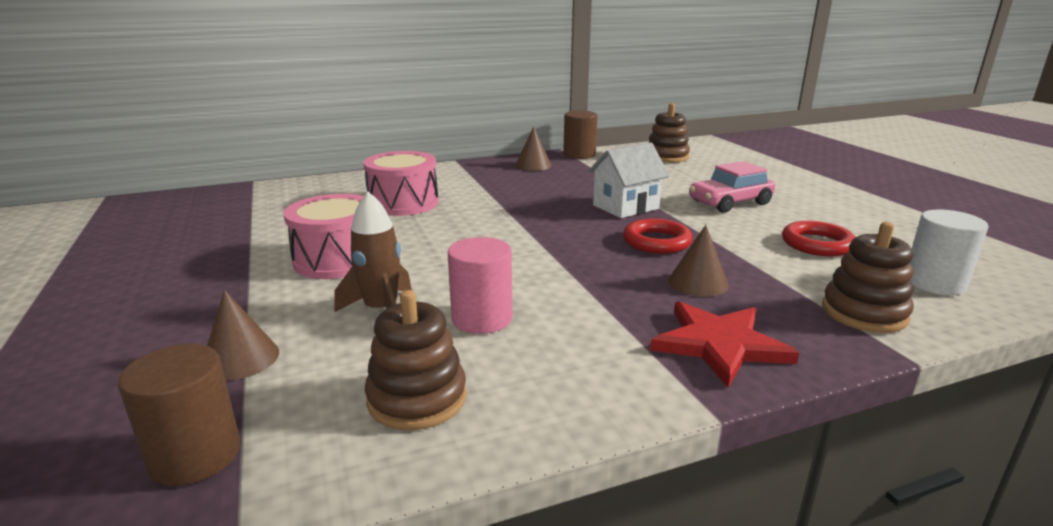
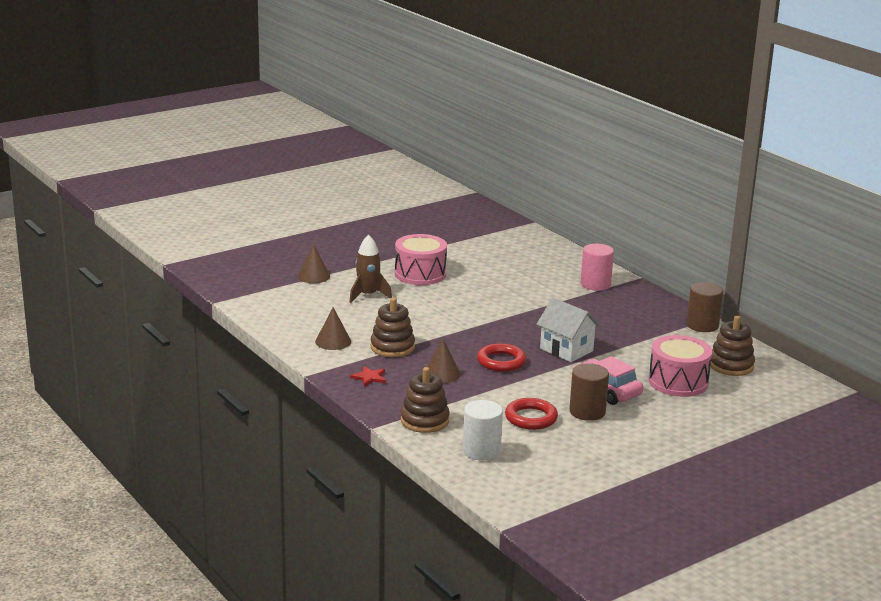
camera: 75 degrees right, 0 degrees up
(195, 456) = (253, 285): brown cylinder -> brown cylinder (587, 412)
(403, 203) = (522, 275): pink drum -> pink drum (678, 382)
(417, 398) = (298, 315): brown stacking toy -> brown stacking toy (392, 347)
(482, 319) = (370, 319): pink cylinder -> pink cylinder (595, 284)
(533, 165) = (650, 309): brown cone -> brown cone (333, 341)
(719, 344) = (369, 377): red star -> red star, size x0.50

